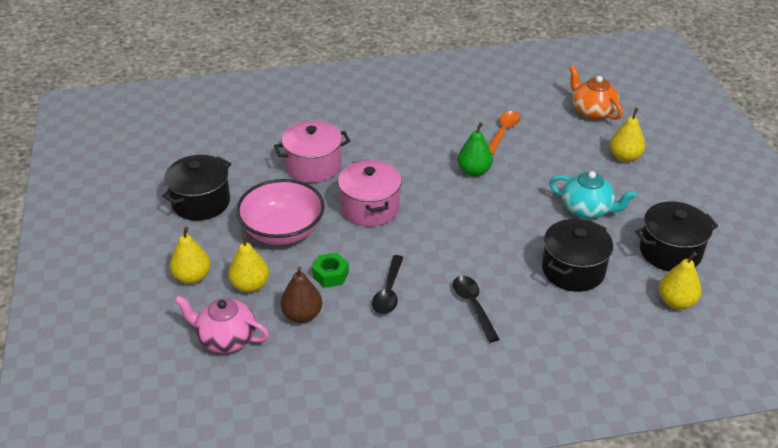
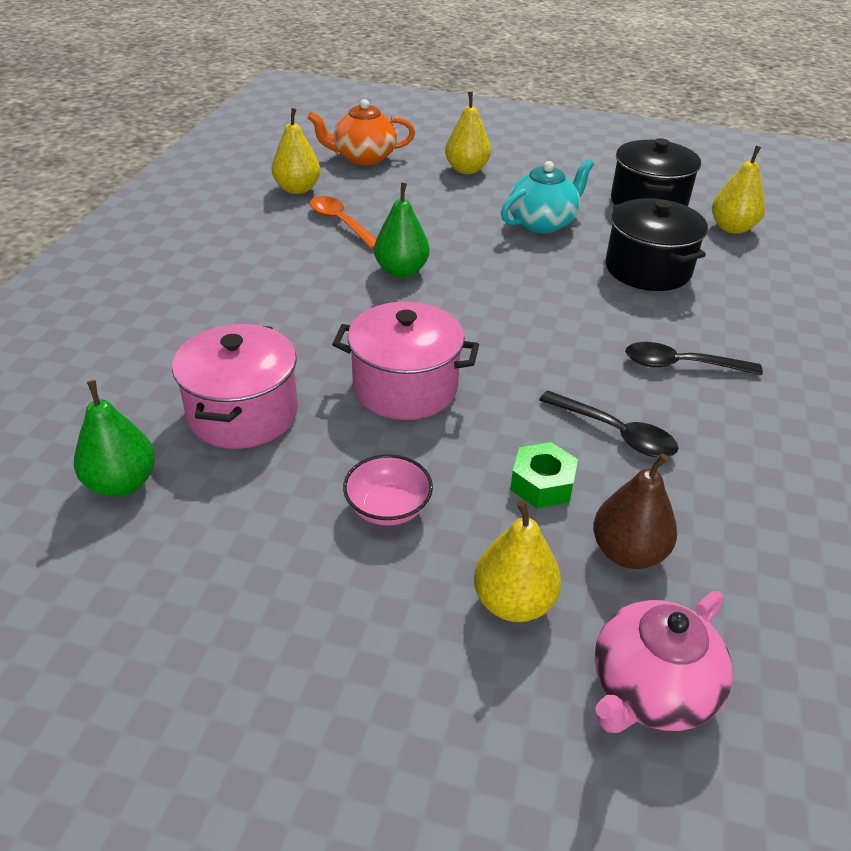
camera: 65 degrees left, 0 degrees up
(192, 277) = (437, 694): yellow pear -> yellow pear (297, 189)
(201, 202) = (206, 606): black pot -> none
(249, 153) = (122, 483): none -> green pear
(282, 231) = (388, 508): pink bowl -> pink bowl, size x0.50

